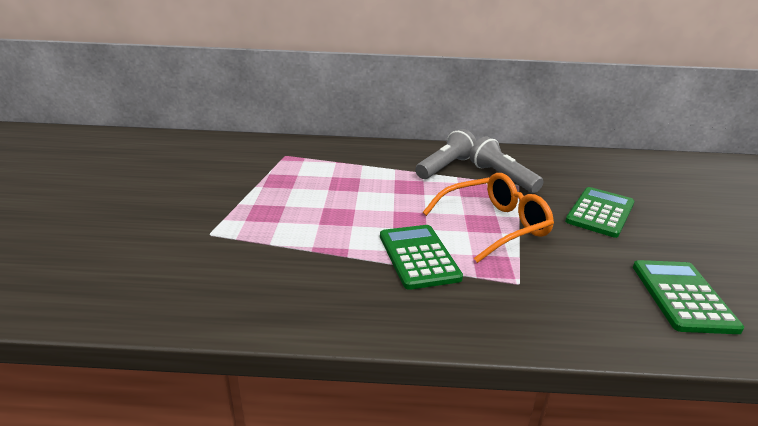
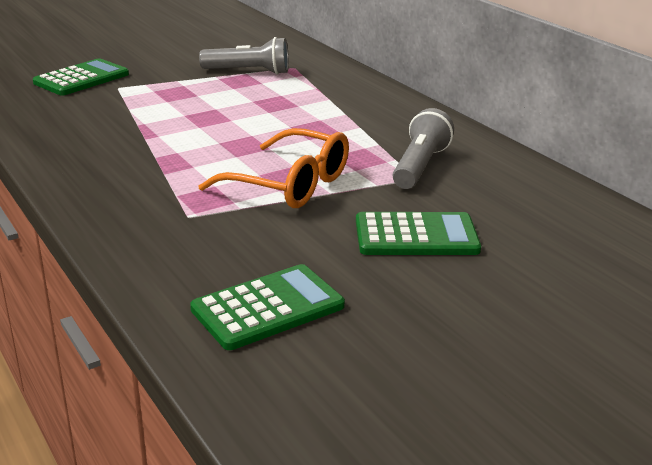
camera: 55 degrees right, 0 degrees up
(418, 257) = (180, 165): green calculator -> green calculator (82, 79)
(445, 167) = (394, 134): grey flashlight -> grey flashlight (248, 72)

